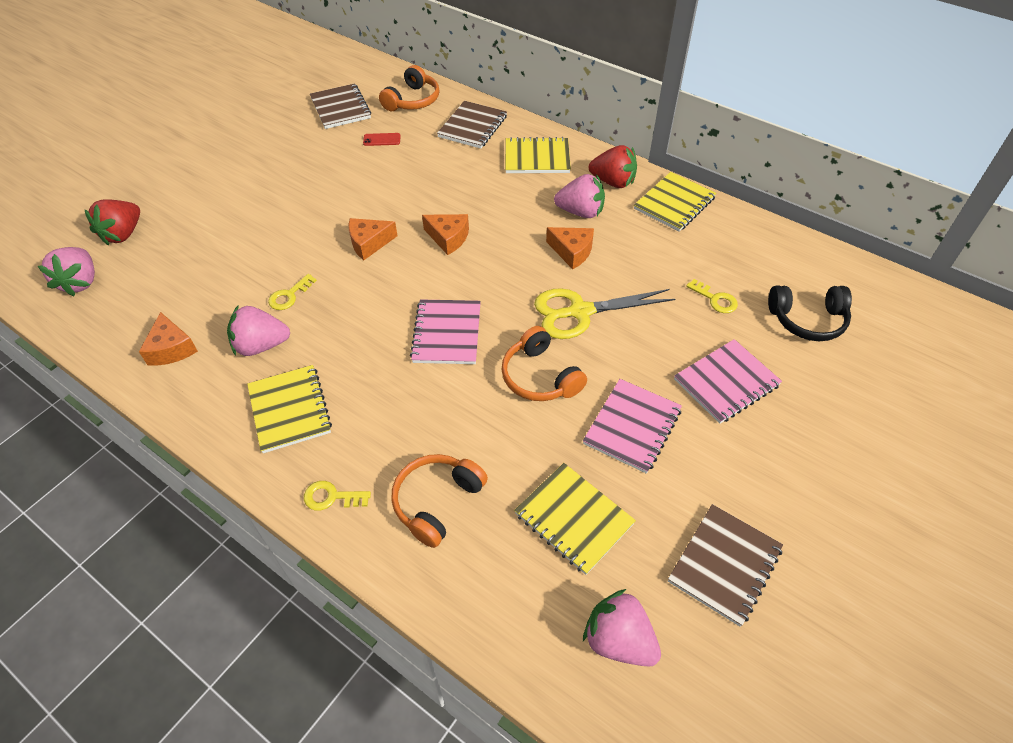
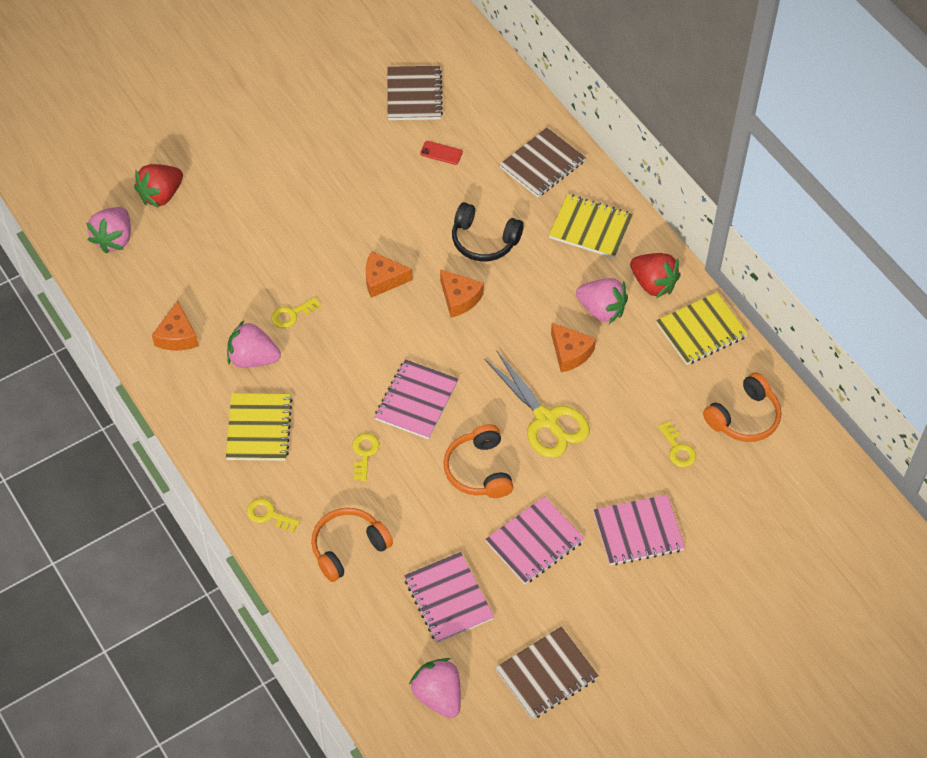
camera: 20 degrees right, 5 degrees up
(413, 100) = (494, 107): orange headphones -> orange headphones (744, 417)
(414, 398) = (364, 453): none -> yellow key
(573, 519) = (448, 599): yellow notebook -> pink notebook
(580, 312) = (546, 419): yellow scissors -> yellow scissors turned 135 degrees counterclockwise
(807, 320) = (751, 499): black headphones -> black headphones (484, 241)

